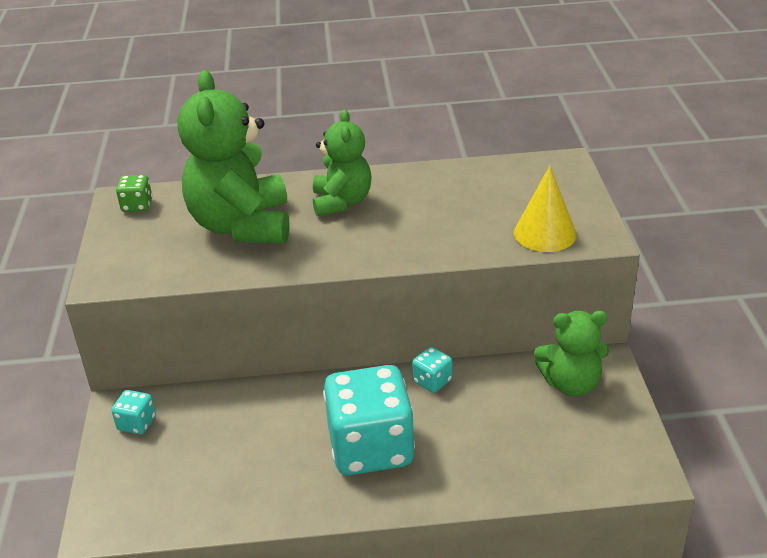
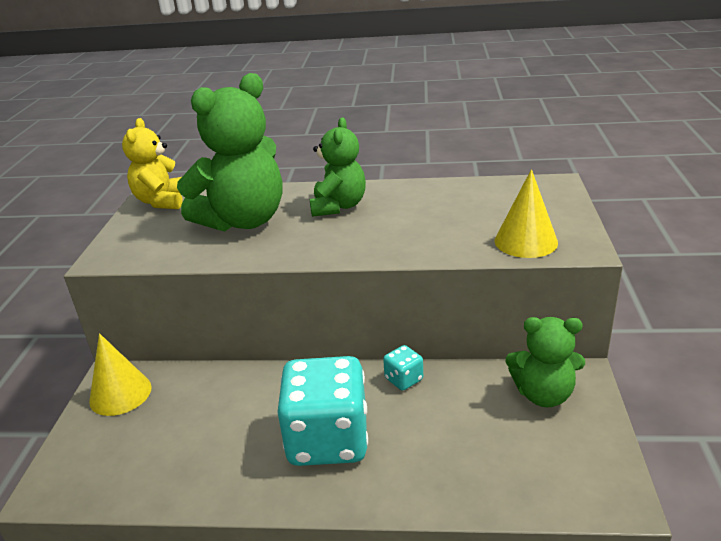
camera: 10 degrees right, 5 degrees down
(137, 205) = (162, 201): green dice -> yellow teddy bear
(137, 423) = (120, 394): turquoise dice -> yellow cone
(242, 226) = (243, 221): green teddy bear -> green teddy bear turned 135 degrees counterclockwise

